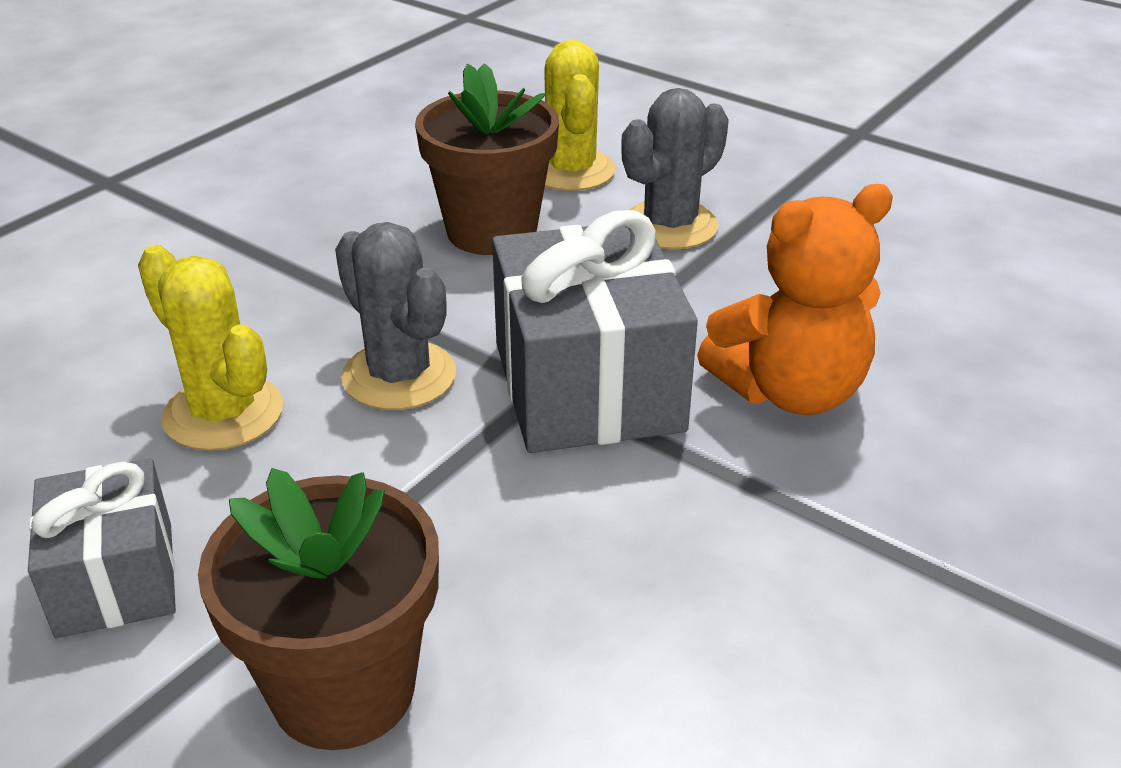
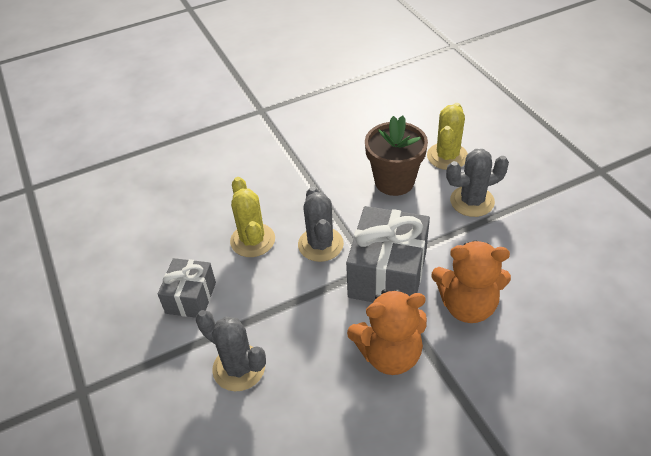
camera: 30 degrees right, 10 degrees up
(343, 689) = (239, 368): brown flower pot -> grey cactus
(696, 529) = (389, 354): none -> orange teddy bear

